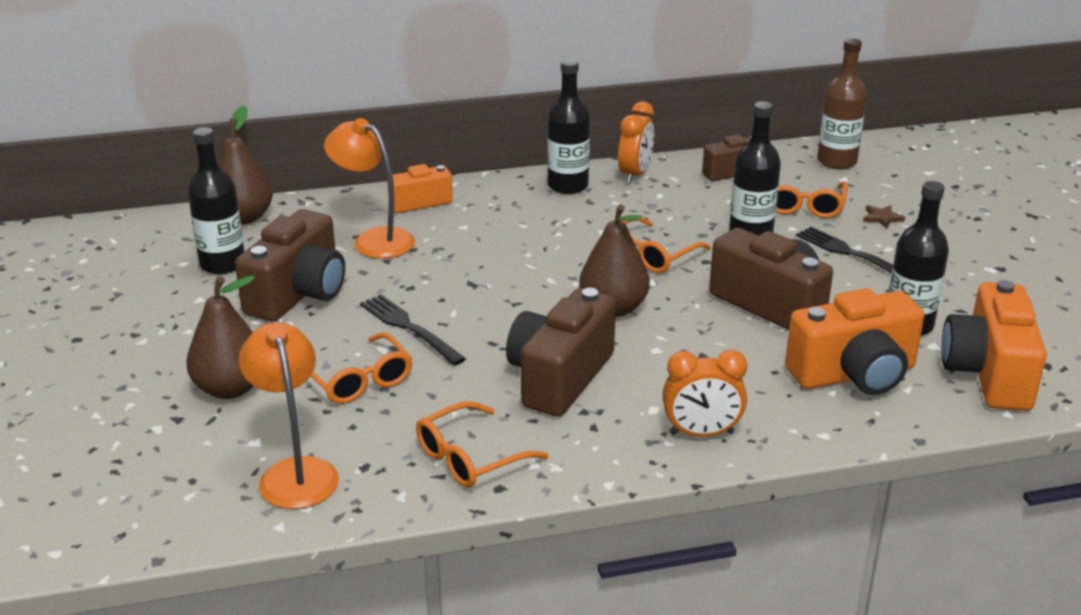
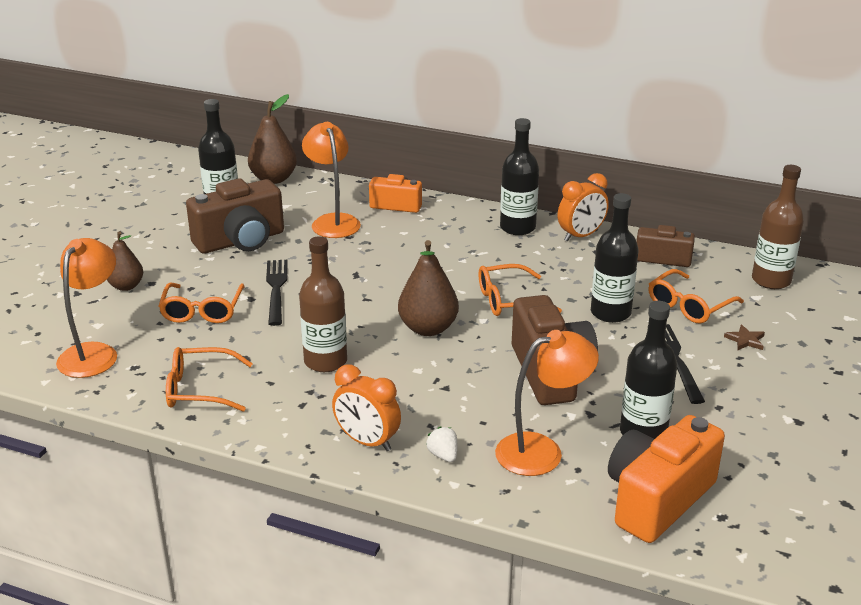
camera: 35 degrees right, 0 degrees up
(230, 388) = (126, 286): brown pear -> brown pear, size x0.65
(559, 377) = (325, 361): brown camera -> brown bottle
(782, 415) = (443, 455): none -> white strawberry
(854, 374) = (542, 451): orange camera -> orange lamp

